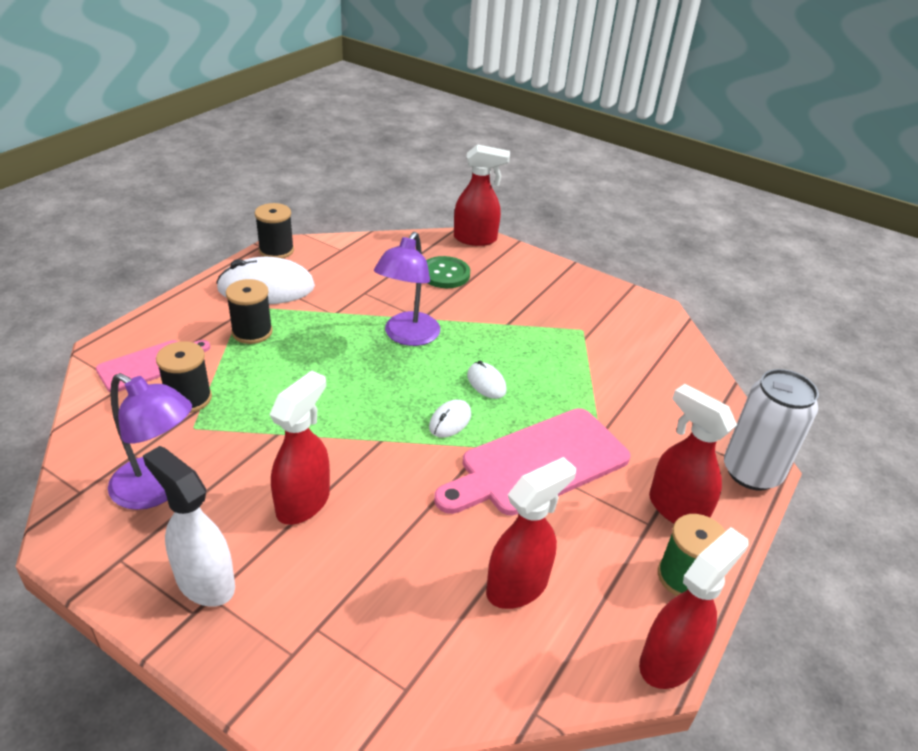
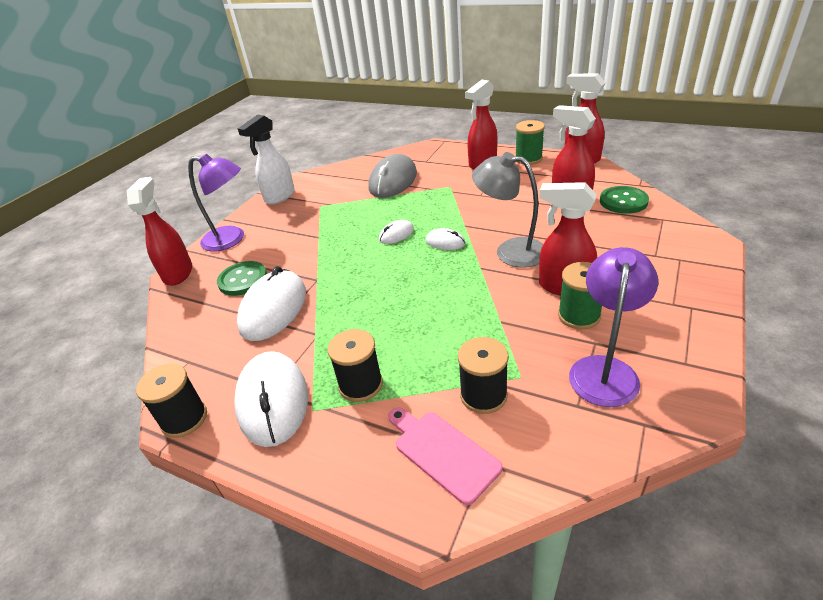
camera: 90 degrees left, 0 degrees up
(204, 581) = (665, 310): white spray bottle -> white spray bottle (279, 197)
(246, 498) = (579, 315): none -> green spool
(386, 291) = (273, 309): none -> white mouse
(402, 475) = (510, 251): none -> grey lamp
(407, 336) = (346, 281): purple lamp -> purple lamp (231, 239)
(482, 657) = (623, 201): none -> green button
(538, 463) = (470, 204): pink cutting board -> none
(636, 399) = (393, 181): none -> grey mouse
(751, 472) = (442, 147): white can -> none

